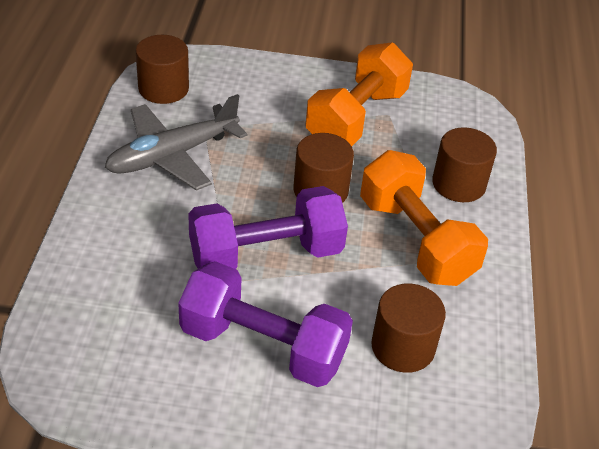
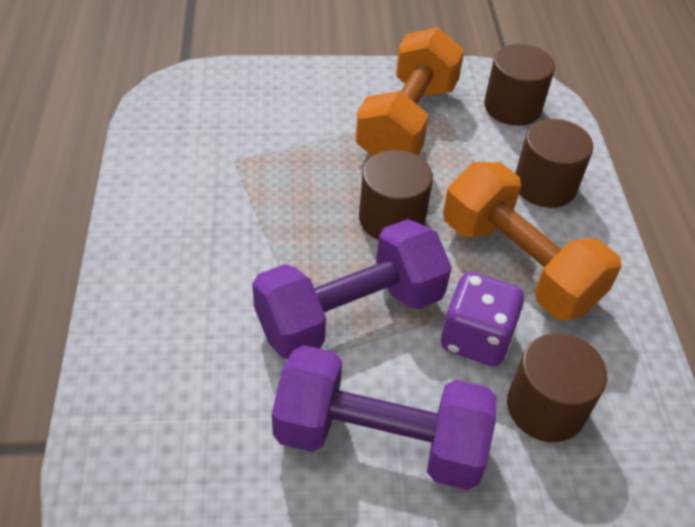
camera: 10 degrees left, 5 degrees up
(163, 88) = (173, 118): brown cylinder -> brown cylinder (512, 107)
(172, 155) = (204, 202): grey plane -> none
(362, 289) = (476, 338): none -> purple dice

